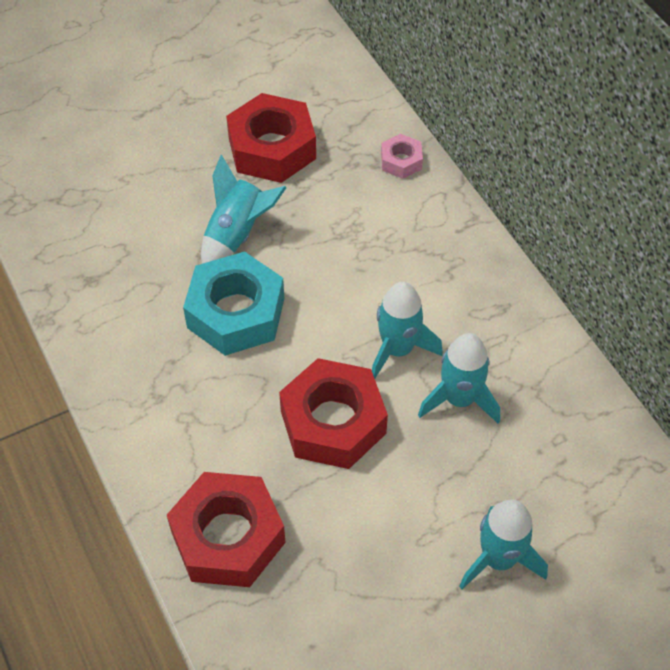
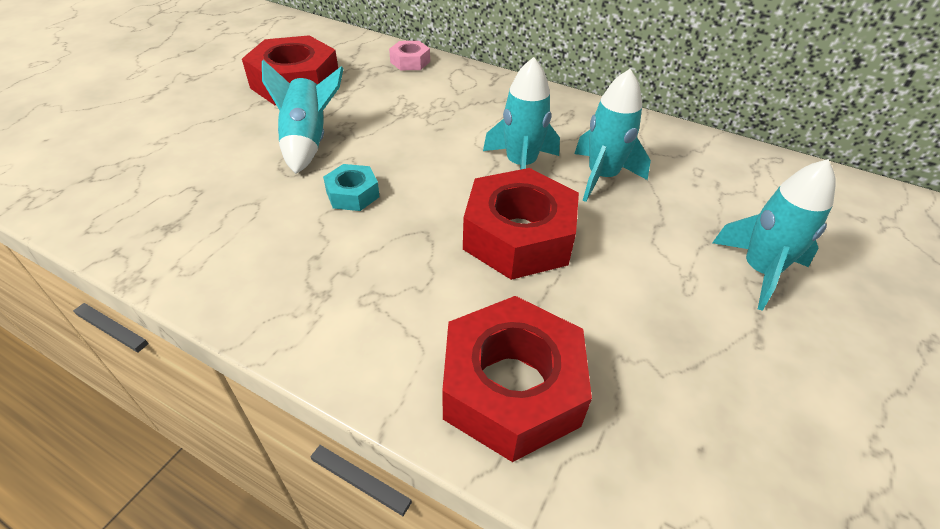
camera: 35 degrees left, 10 degrees down
(236, 313) = (352, 194): turquoise nut -> turquoise nut, size x0.49

